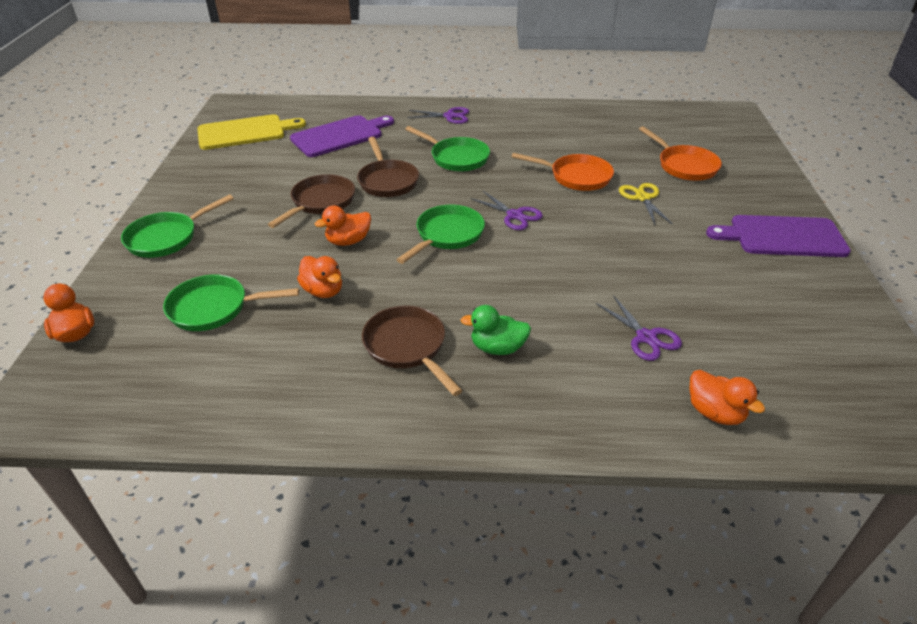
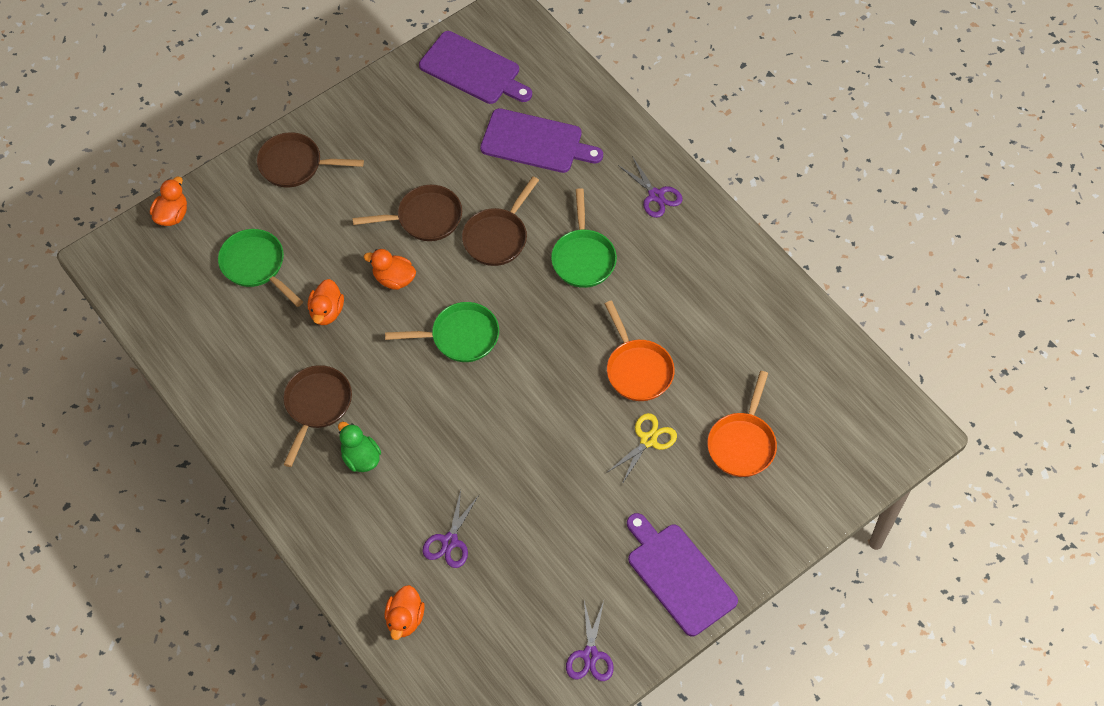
camera: 50 degrees right, 20 degrees up
(167, 238) = (295, 165): green pan -> brown pan
(245, 132) = (473, 70): yellow cutting board -> purple cutting board
(514, 215) = (531, 363): purple scissors -> purple scissors (590, 655)

